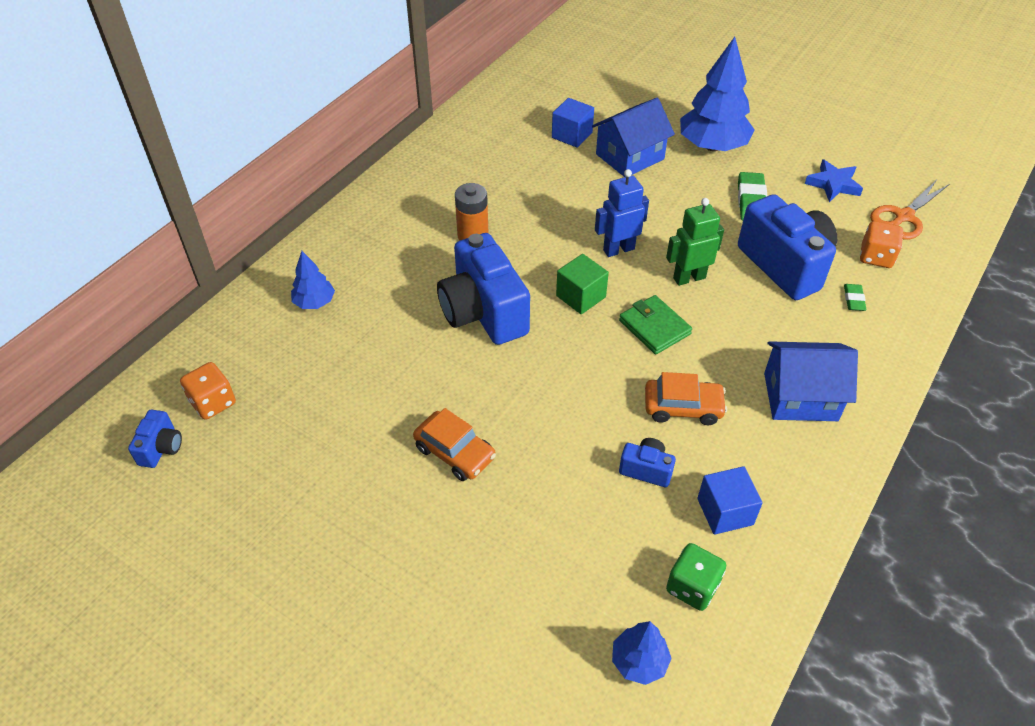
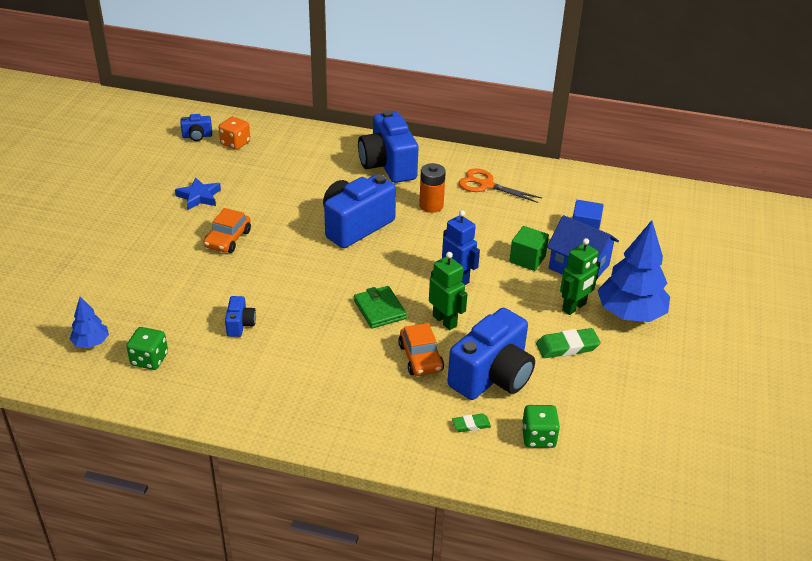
camera: 70 degrees right, 10 degrees down
(314, 302) = (331, 157): blue tree -> none
(367, 253) = (388, 165): none -> blue camera
(581, 296) = (394, 267): green cube -> green cube (527, 259)
(654, 327) = (379, 309): green wallet -> green wallet turned 60 degrees counterclockwise
(683, 407) = (304, 335): orange car -> orange car (420, 358)
(693, 178) = (574, 307): none -> green robot
(725, 511) = (215, 368): blue cube -> none
(800, 397) = (340, 399): blue house -> none
(833, 184) = (629, 400): blue star -> blue star (199, 197)
(876, 257) = (538, 437): orange dice -> green dice
(903, 216) = (612, 456): orange scissors -> orange scissors (486, 185)

